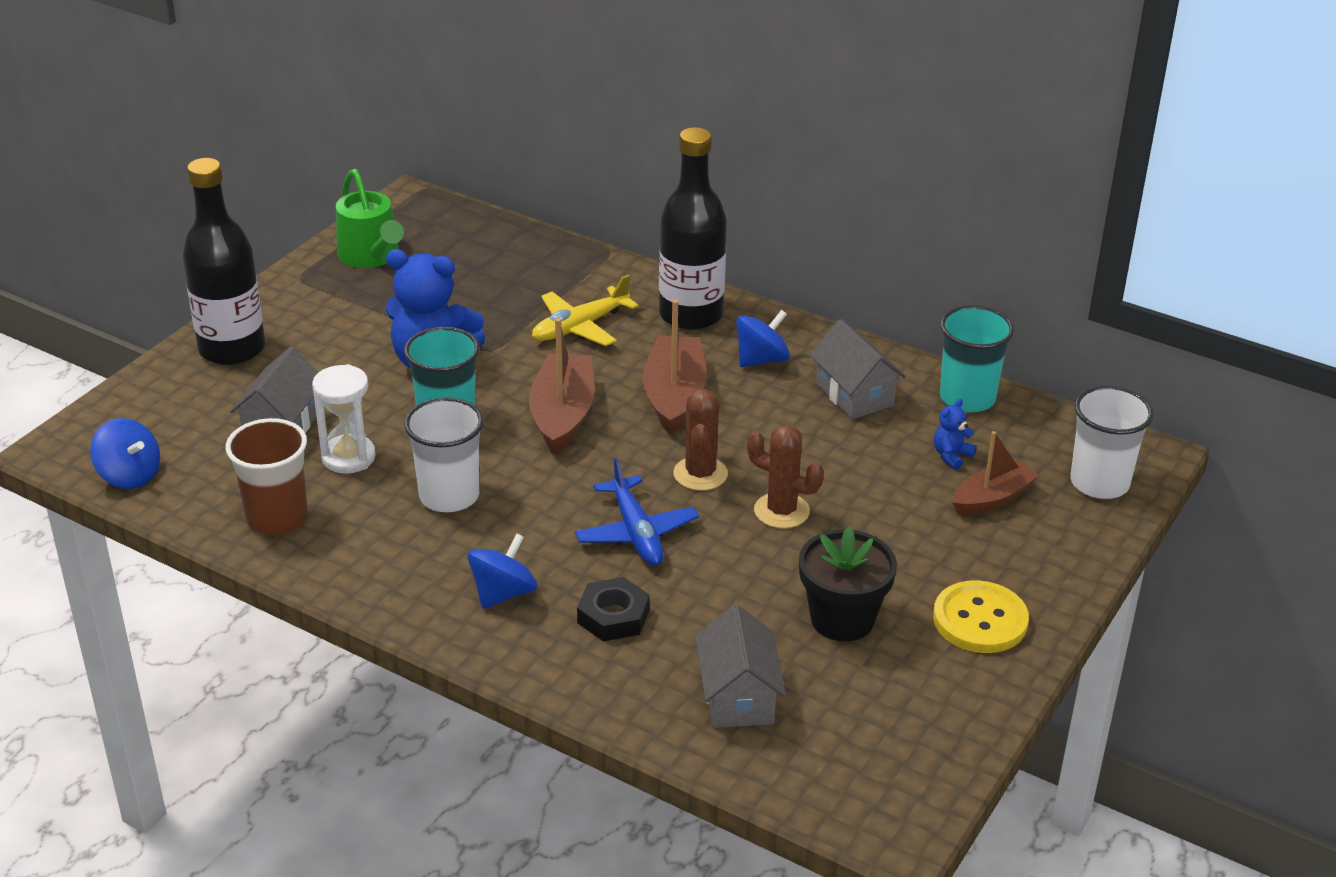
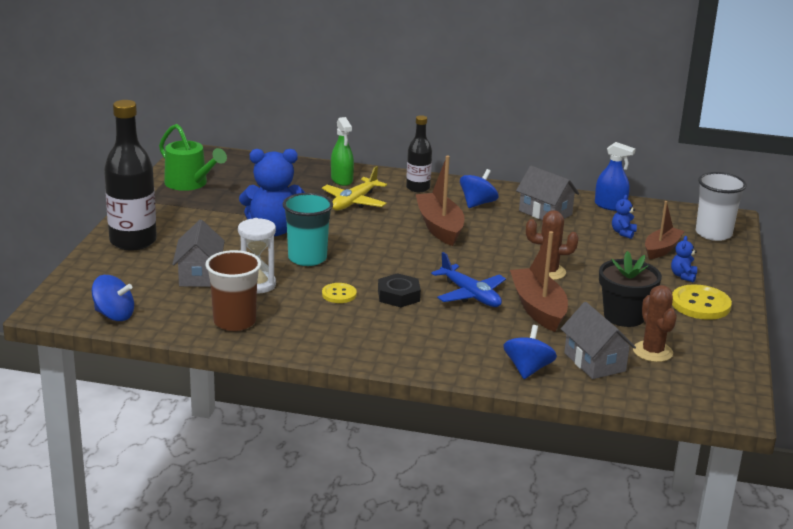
camera: 20 degrees left, 10 degrees down
(449, 496) = (339, 294): white cup -> yellow button
(503, 593) = (412, 336): blue spinning top -> blue spinning top (528, 369)
(563, 415) = (378, 245): brown boat -> brown boat (538, 308)
(589, 282) = (342, 180): none -> green spray bottle
(613, 616) = (489, 336): black nut -> black nut (398, 295)
(691, 315) = (418, 188): black bottle -> black bottle, size x0.57
(700, 474) = (485, 261): brown cactus -> brown cactus (652, 352)
(967, 398) = (610, 206): turquoise cup -> blue spray bottle
(990, 559) = (683, 276): none -> blue teddy bear

